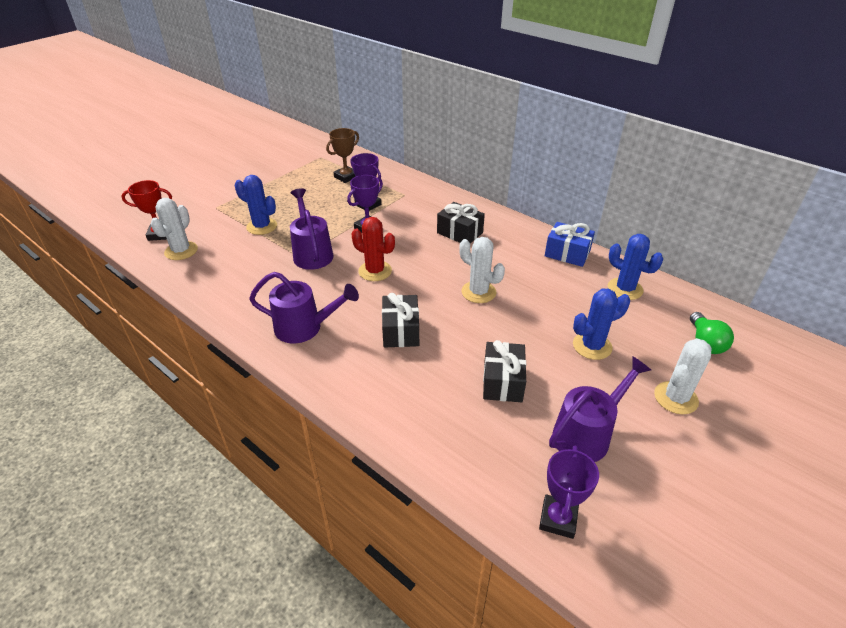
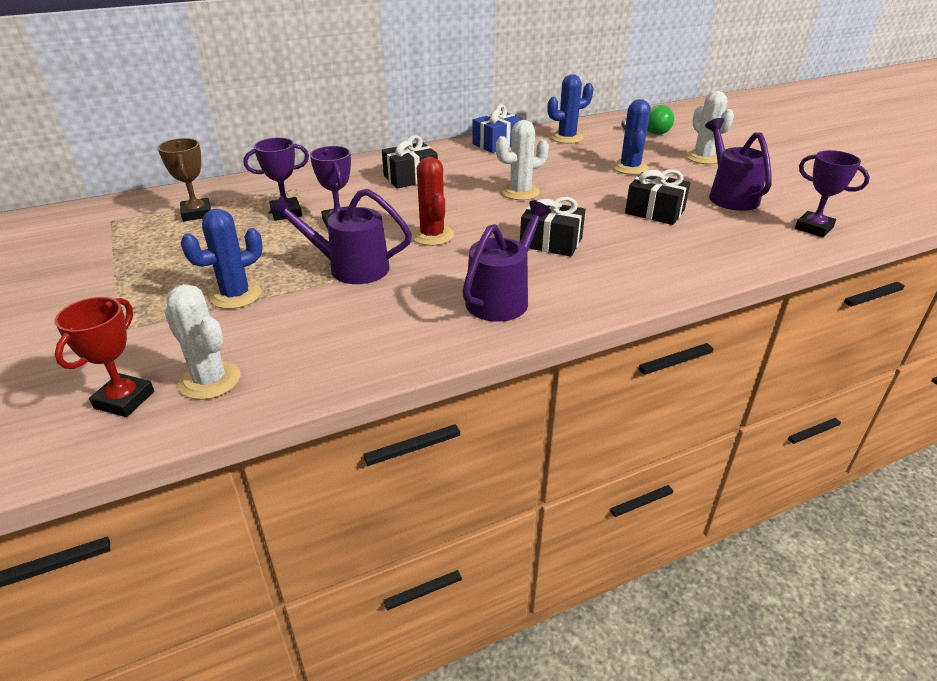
camera: 65 degrees left, 5 degrees down
(375, 271) = (432, 235): red cactus -> red cactus turned 75 degrees counterclockwise

